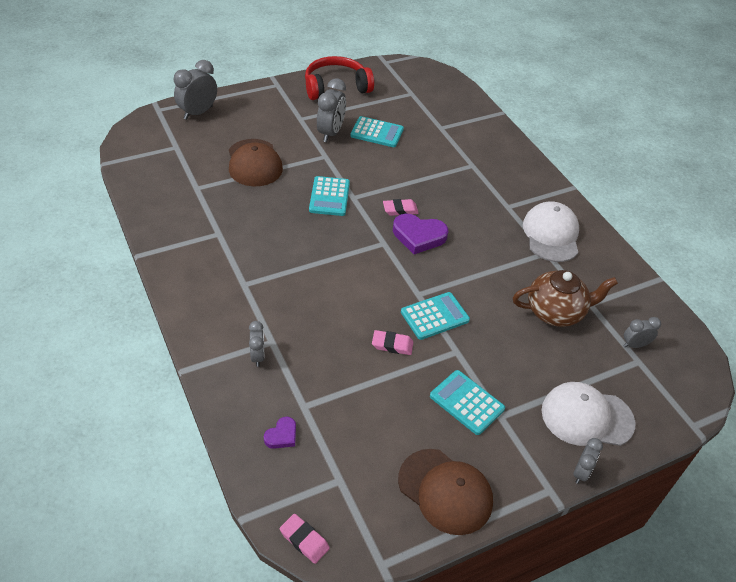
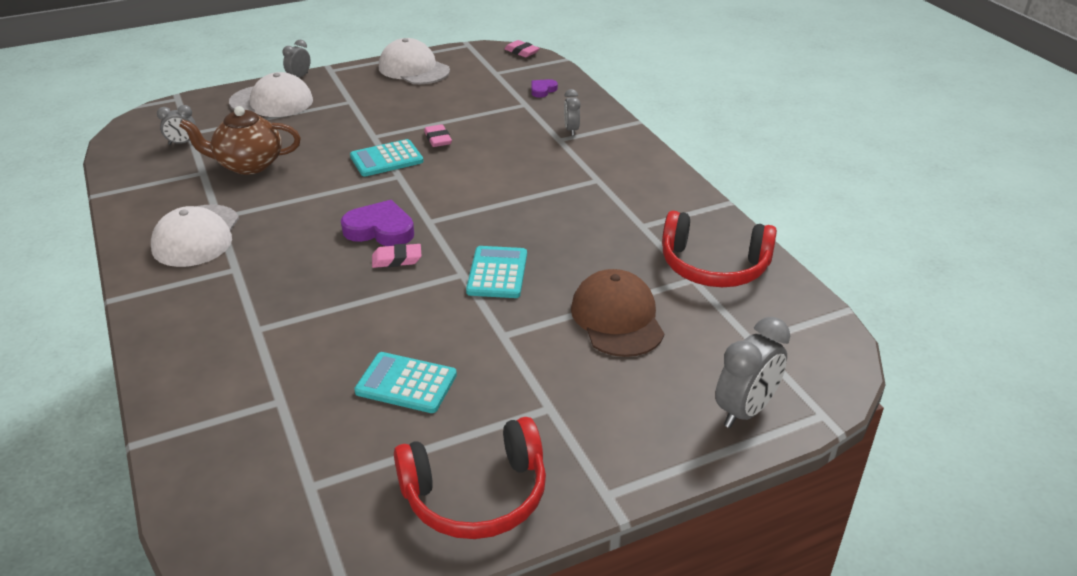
camera: 175 degrees left, 10 degrees down
(178, 196) = (713, 266): none -> red headphones
(330, 133) = (492, 378): grey clock -> none
(392, 345) = (438, 139): pink eraser -> pink eraser turned 60 degrees clockwise
(445, 491) = (414, 69): brown cap -> white cap
(466, 402) = (377, 107): turquoise calculator -> none

